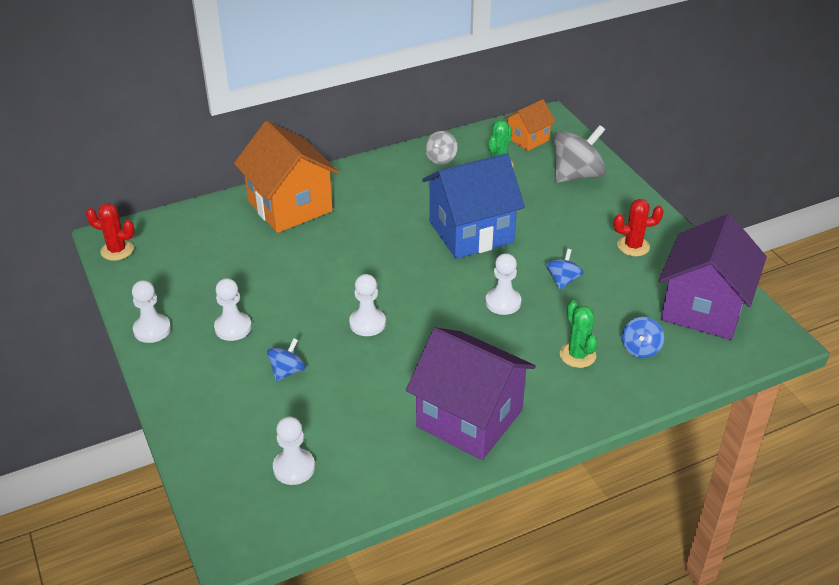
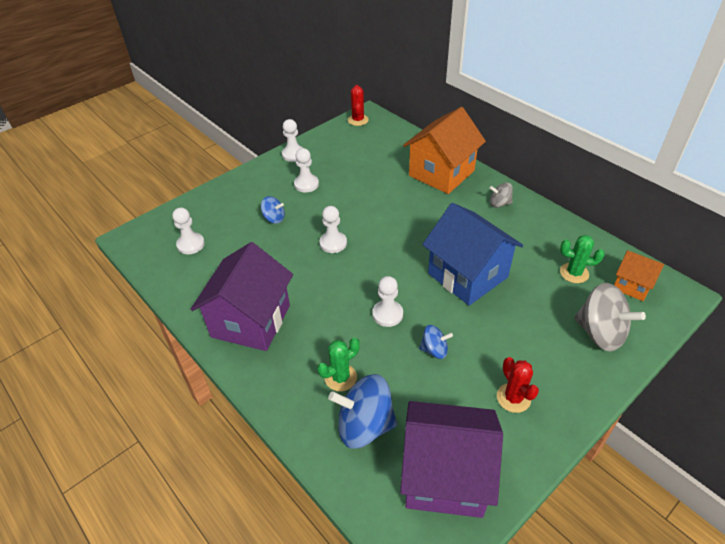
camera: 75 degrees right, 5 degrees up
(441, 158) = (556, 235): grey spinning top -> grey spinning top (499, 204)
(640, 349) = (365, 425): blue spinning top -> blue spinning top, size x1.88

